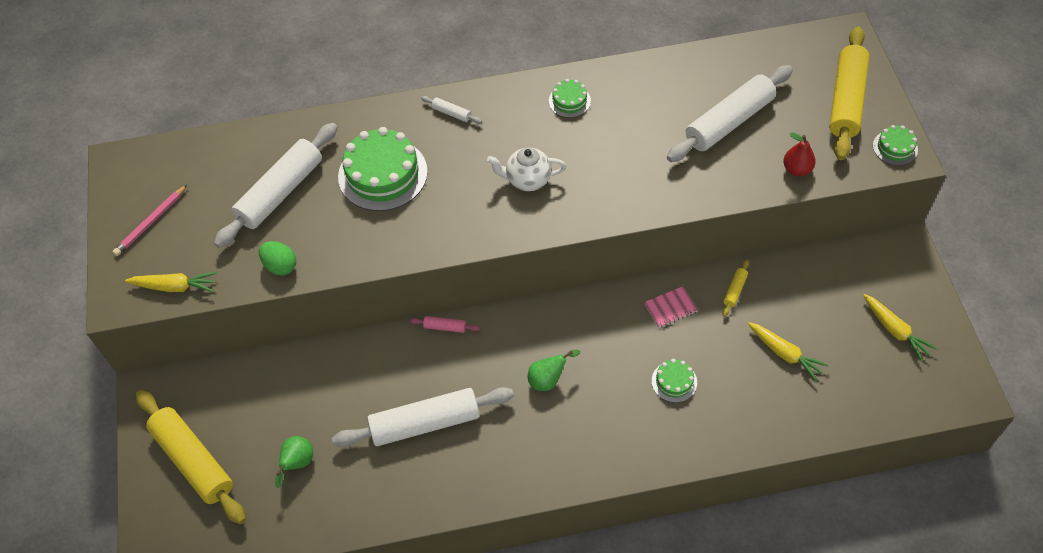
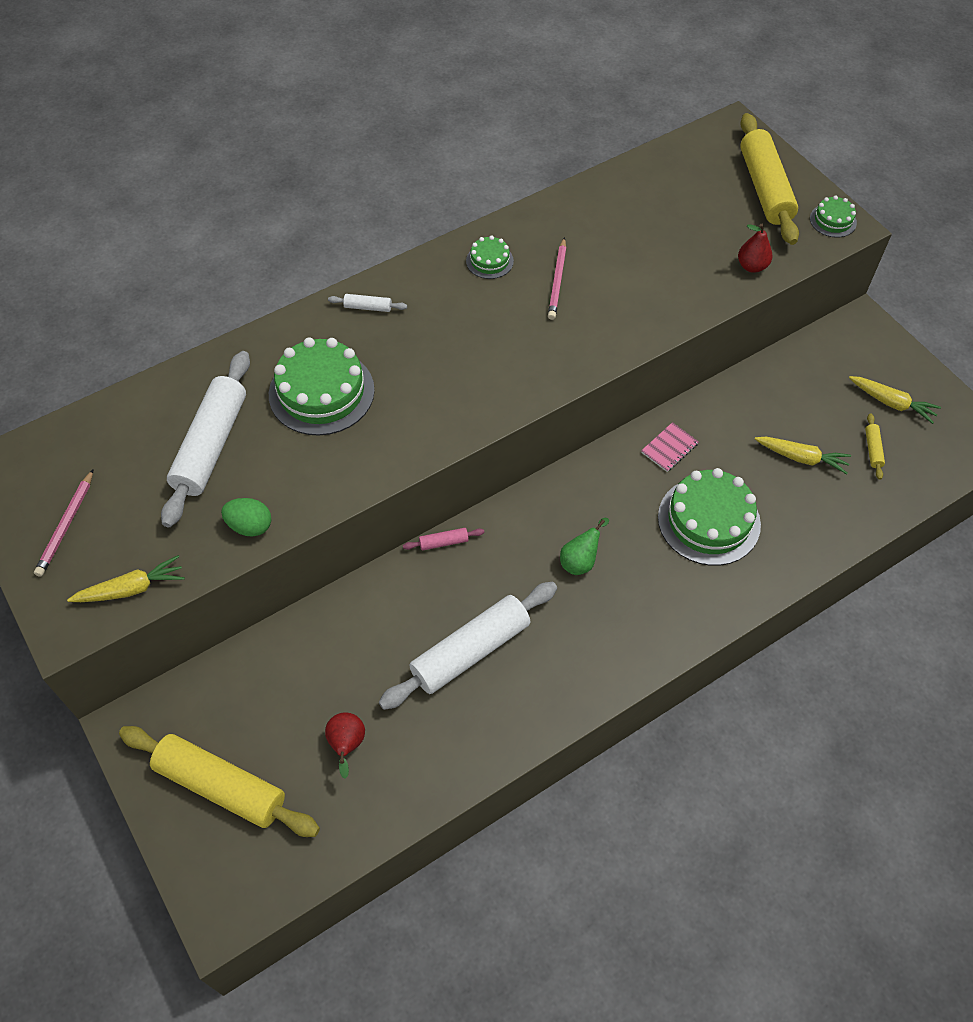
camera: 25 degrees left, 0 degrees up
(297, 463) = (347, 745): green pear -> red pear
(527, 180) = (485, 353): white teapot -> none
(618, 134) = (557, 281): none -> pink pencil
(674, 381) = (709, 520): green cake -> green cake, size x2.04
(729, 122) = (663, 238): white rolling pin -> none
(734, 290) = (723, 411): yellow rolling pin -> yellow rolling pin (872, 449)

